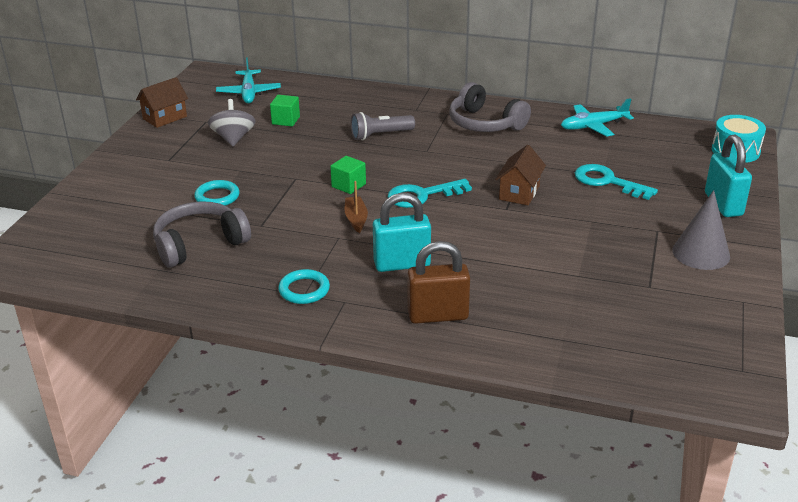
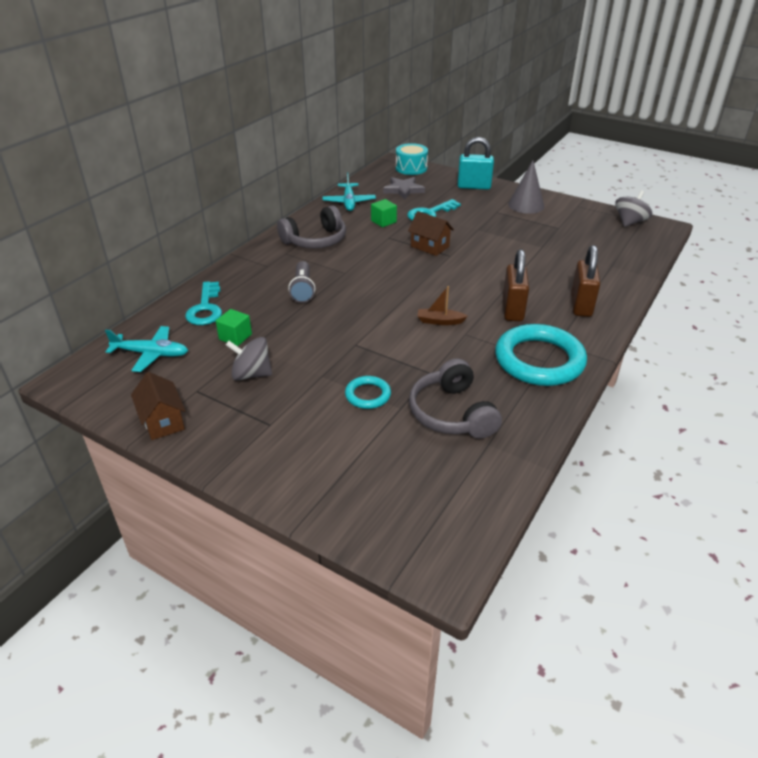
camera: 75 degrees left, 5 degrees up
(304, 290) = (539, 360): turquoise ring -> turquoise ring, size x2.07
(348, 185) = (383, 317): green cube -> green cube (383, 221)
(402, 264) = (512, 310): turquoise padlock -> brown padlock
(422, 195) = (416, 285): turquoise key -> turquoise key (205, 308)
(660, 155) = (403, 190): none -> grey star
(727, 357) = (630, 222): none -> grey spinning top

